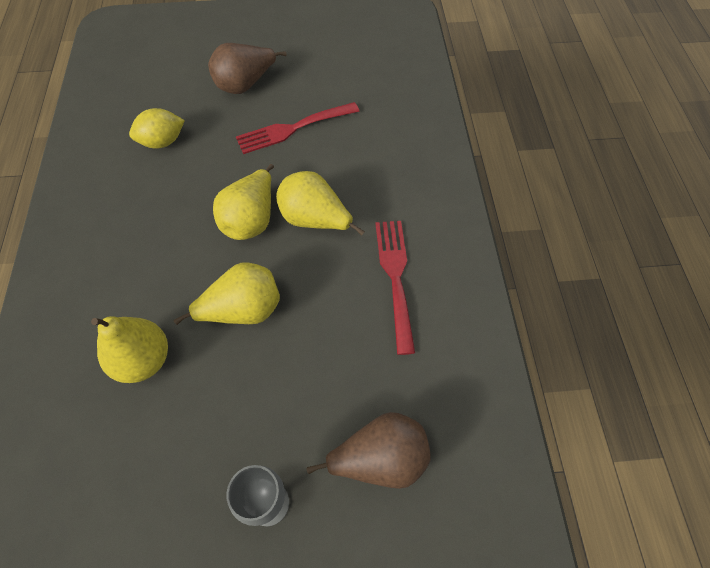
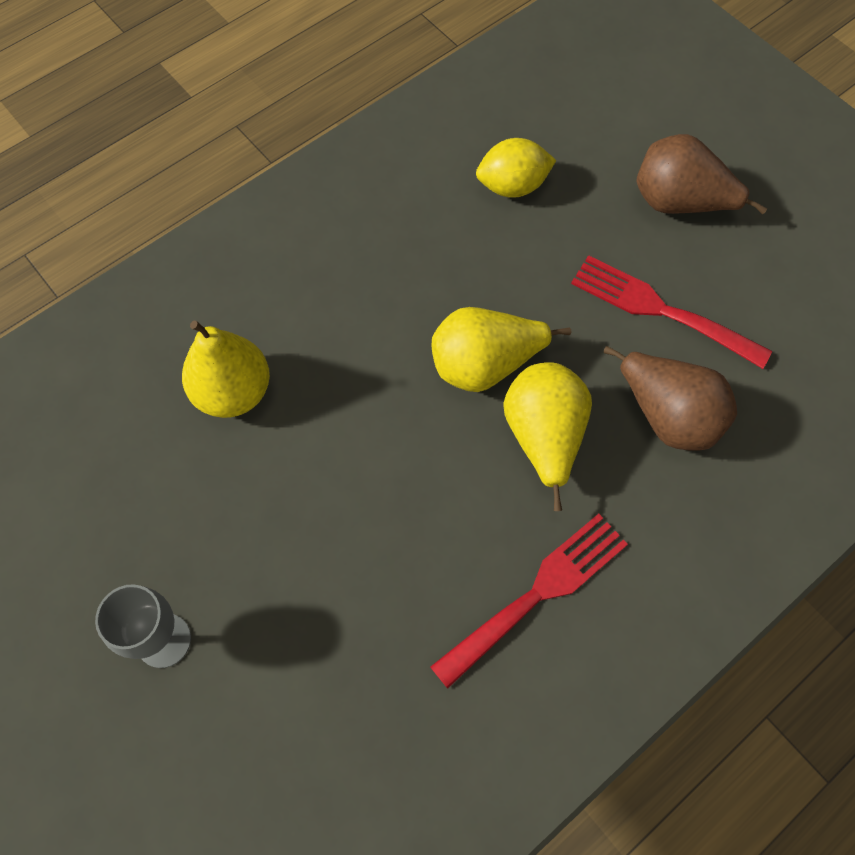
camera: 55 degrees right, 5 degrees up
(162, 142) = (512, 186): yellow lemon -> yellow lemon turned 45 degrees counterclockwise
(243, 310) = (361, 447): yellow pear -> none
(380, 458) = (287, 733): brown pear -> brown pear (668, 416)

